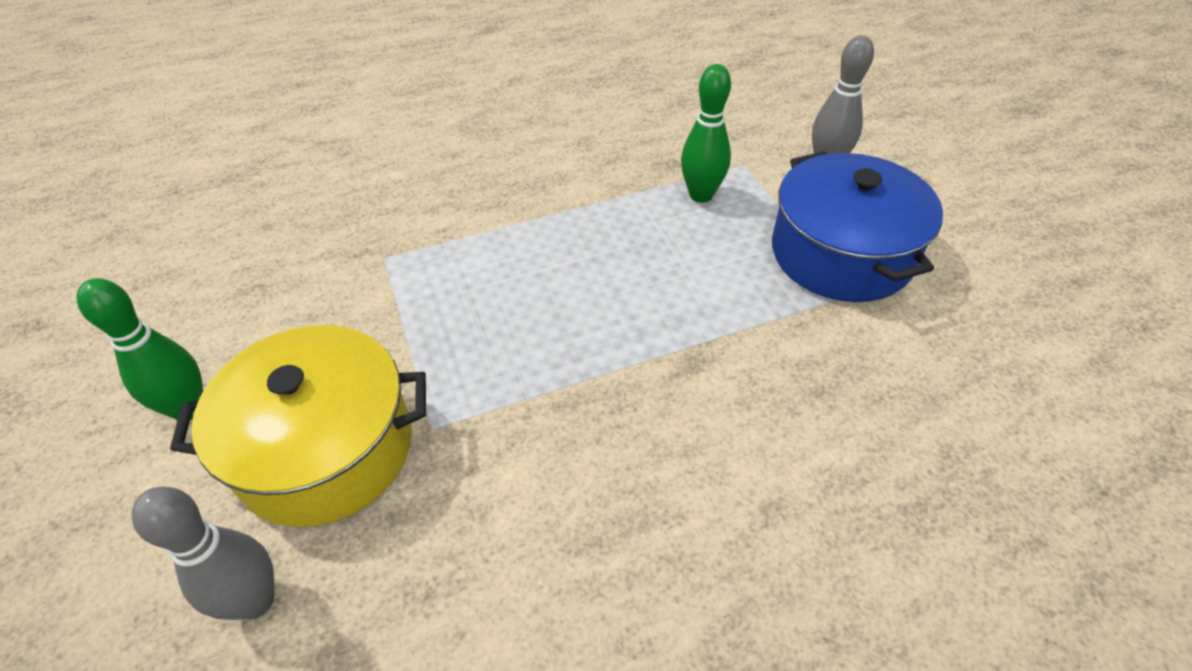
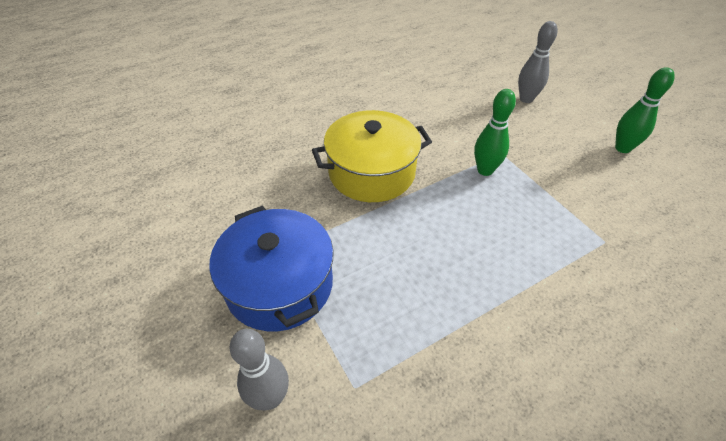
camera: 170 degrees right, 0 degrees up
(325, 449) = (543, 141): yellow pot -> yellow pot (371, 172)
(701, 195) = (391, 336): green bowling pin -> green bowling pin (485, 170)

